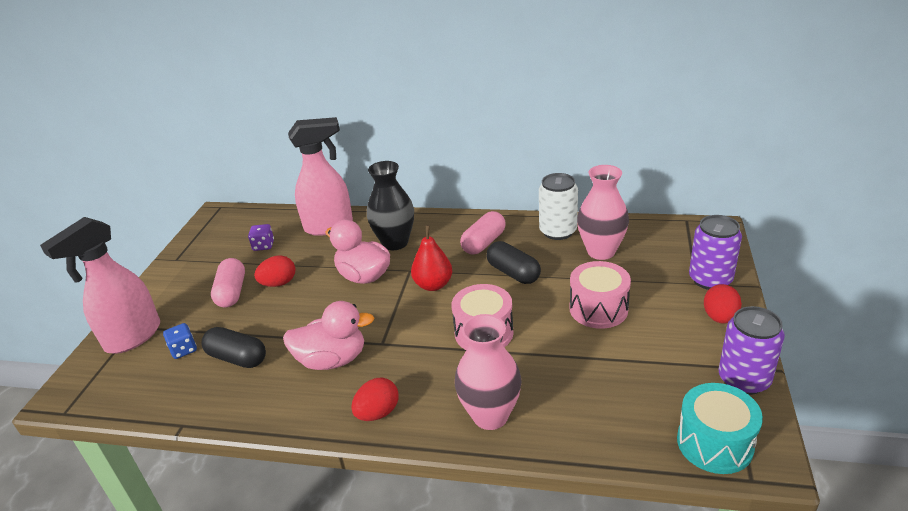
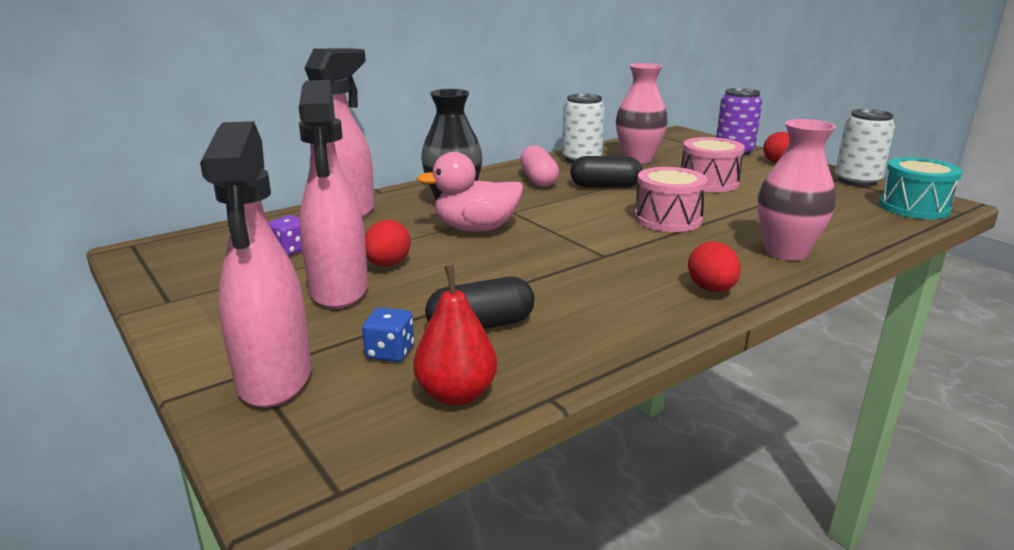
camera: 50 degrees left, 10 degrees down
(231, 292) = (339, 291): pink capsule -> pink spray bottle
(332, 360) = (587, 282): pink duck -> none
(433, 285) = (558, 212): red pear -> red pear (456, 394)
(744, 379) = (857, 180): purple can -> white can

